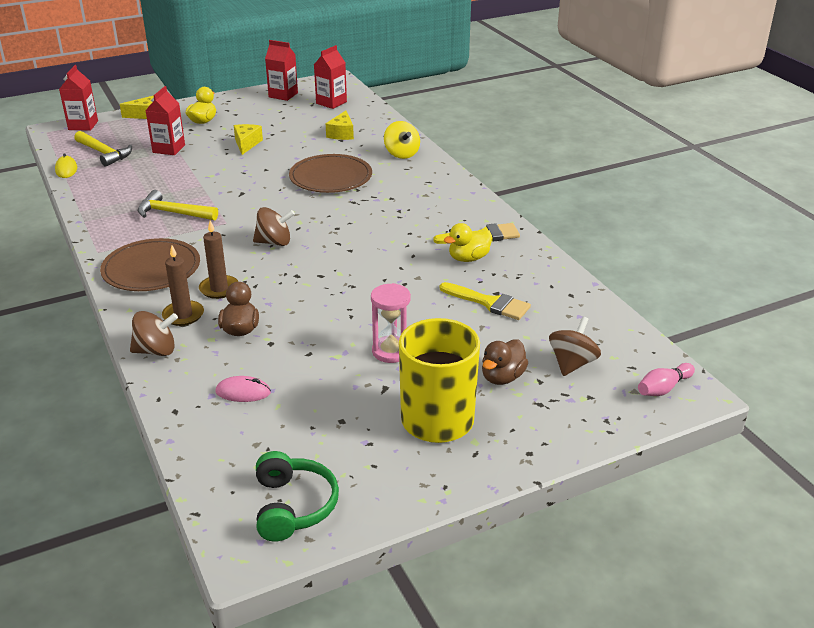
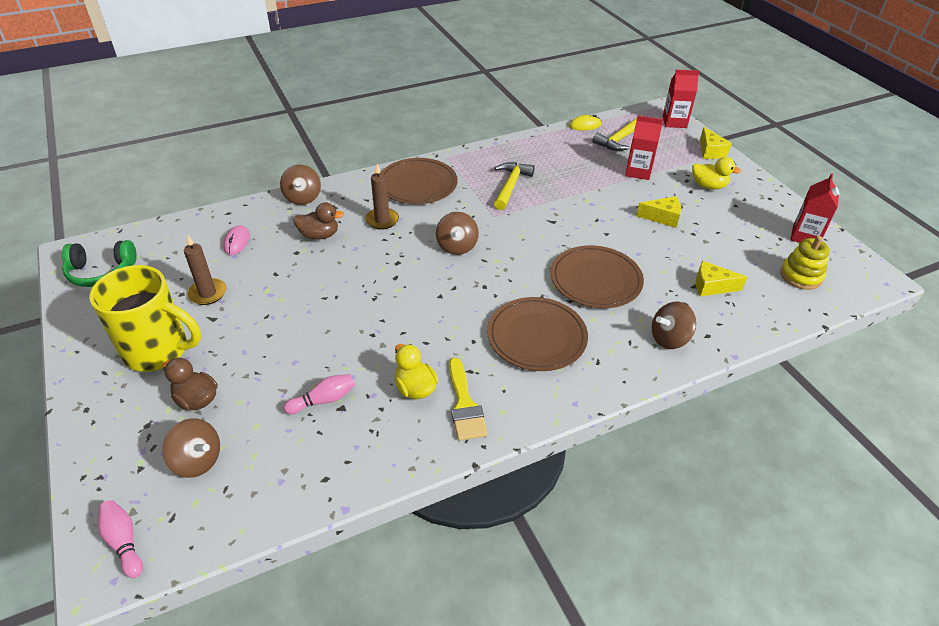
camera: 90 degrees right, 10 degrees up
(183, 315) = (347, 206): brown candle -> brown candle (207, 293)
(331, 103) = (801, 276): red carton -> yellow stacking toy
(391, 351) = (262, 323): pink hourglass -> none
(401, 154) = (669, 338): yellow spinning top -> brown spinning top
(402, 205) = (536, 336): none -> brown plate
(489, 303) = (323, 400): yellow brush -> pink bowling pin

